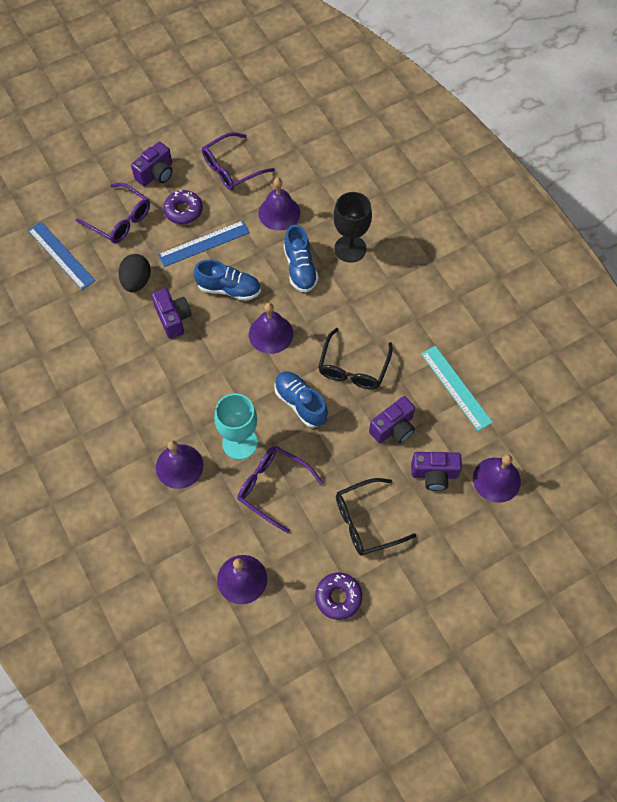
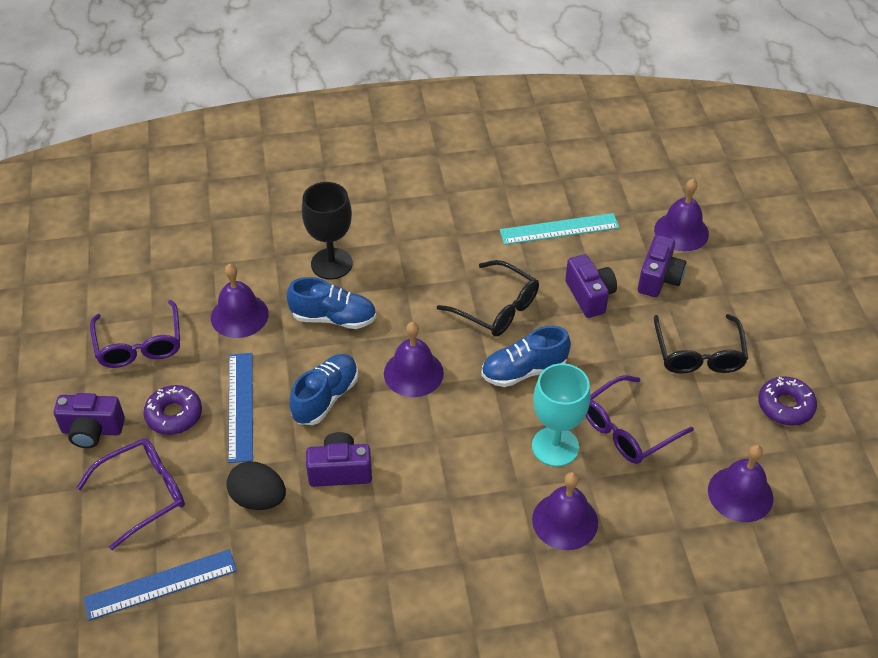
camera: 70 degrees left, 15 degrees down
(156, 174) = (92, 431): purple camera -> purple camera turned 120 degrees clockwise

